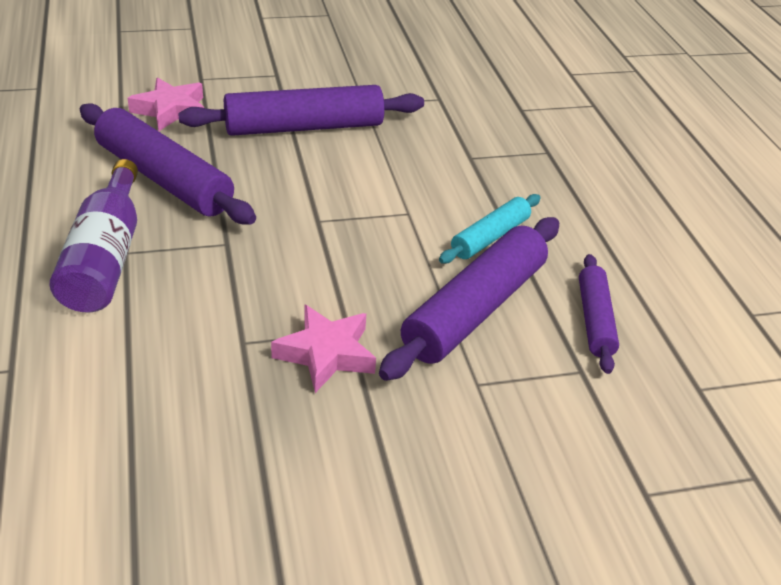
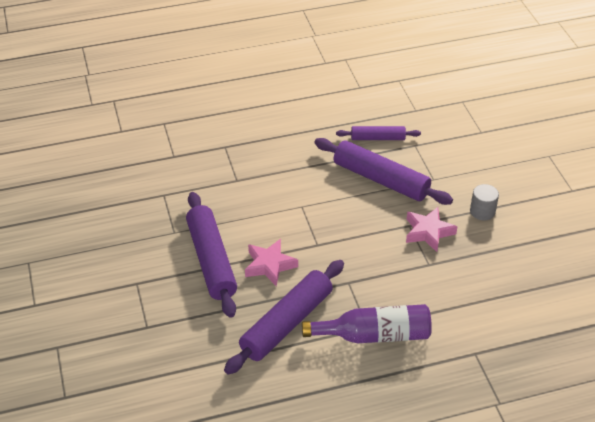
camera: 90 degrees left, 5 degrees up
(171, 111) = (198, 336): pink star -> pink star (269, 265)
(375, 447) = (482, 211): none -> grey cylinder
(490, 237) = (318, 173): turquoise rolling pin -> none

